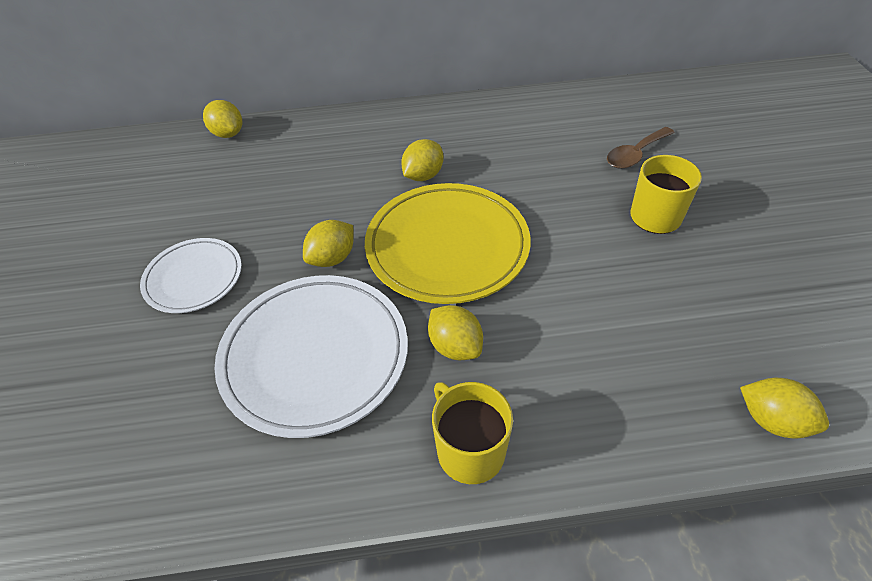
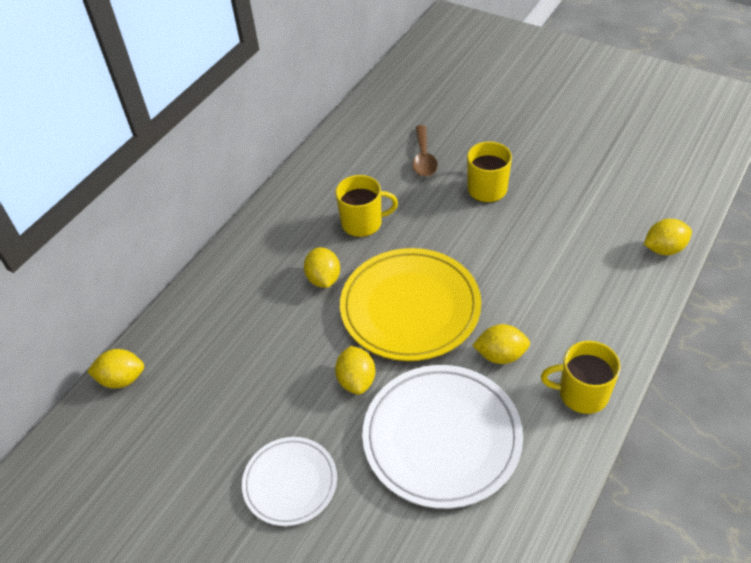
camera: 50 degrees left, 0 degrees up
(510, 162) = (363, 223): none -> yellow mug

